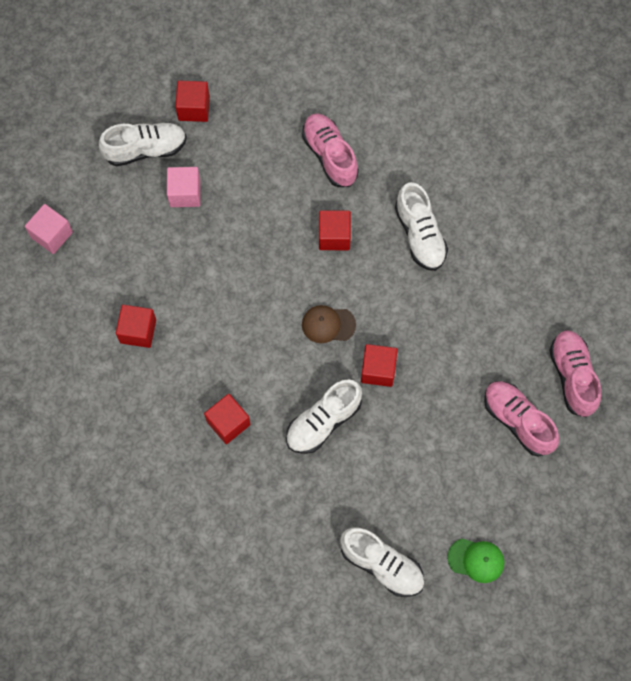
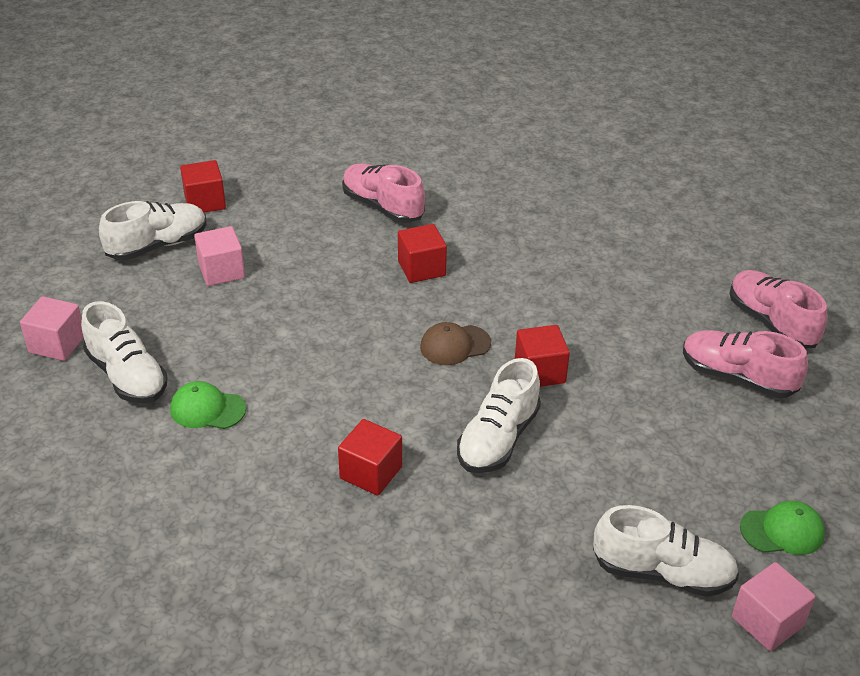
camera: 20 degrees left, 30 degrees down
(138, 331) = (207, 409): red cube -> green cap
(420, 235) = (520, 246): white shoe -> white shoe (127, 376)
(429, 622) = (767, 621): none -> pink cube

